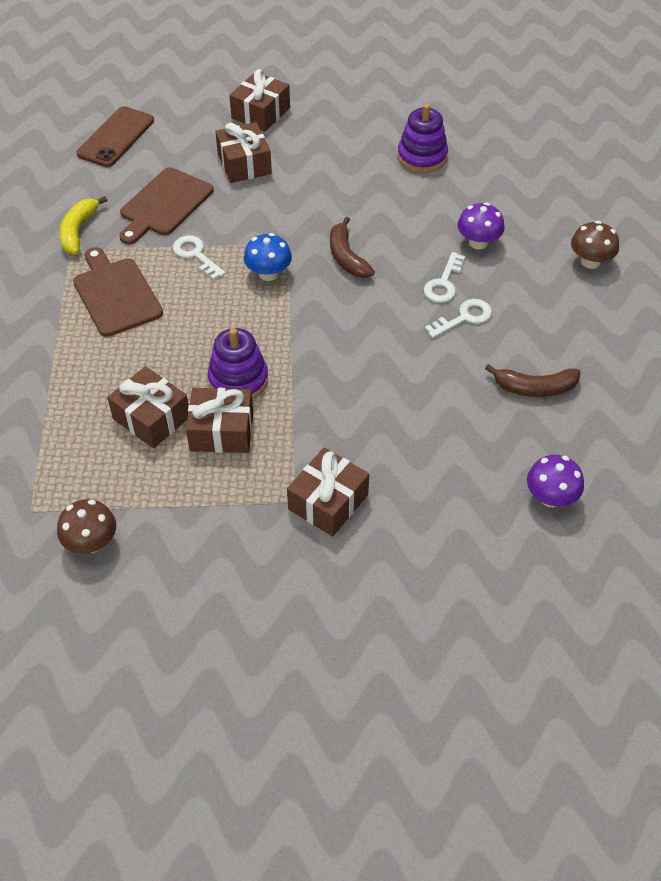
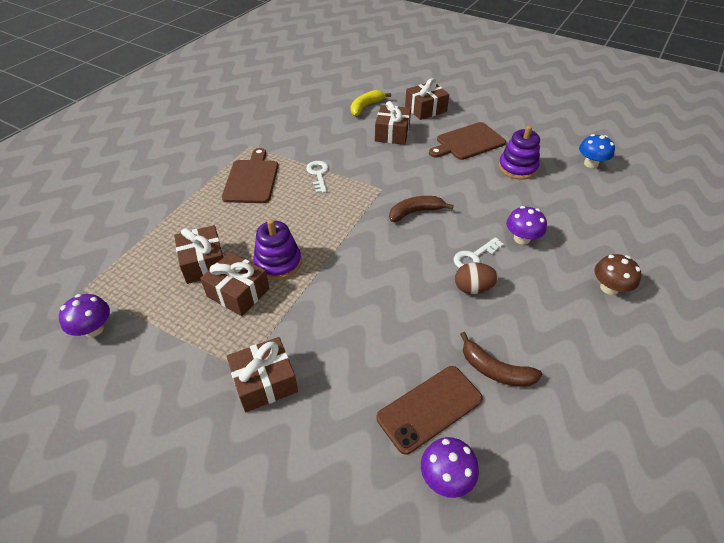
camera: 30 degrees right, 5 degrees down
(78, 231) = (263, 137): yellow banana -> yellow banana (366, 107)
(91, 542) = (94, 329): brown mushroom -> purple mushroom
(116, 137) = (328, 96): brown phone -> brown phone (429, 408)
(164, 204) = (324, 140): brown cutting board -> brown cutting board (468, 142)
(268, 273) = (354, 202): blue mushroom -> blue mushroom (591, 163)
(347, 257) = (415, 212): brown banana -> brown banana turned 60 degrees clockwise
(464, 318) = (473, 288): white key -> brown egg

